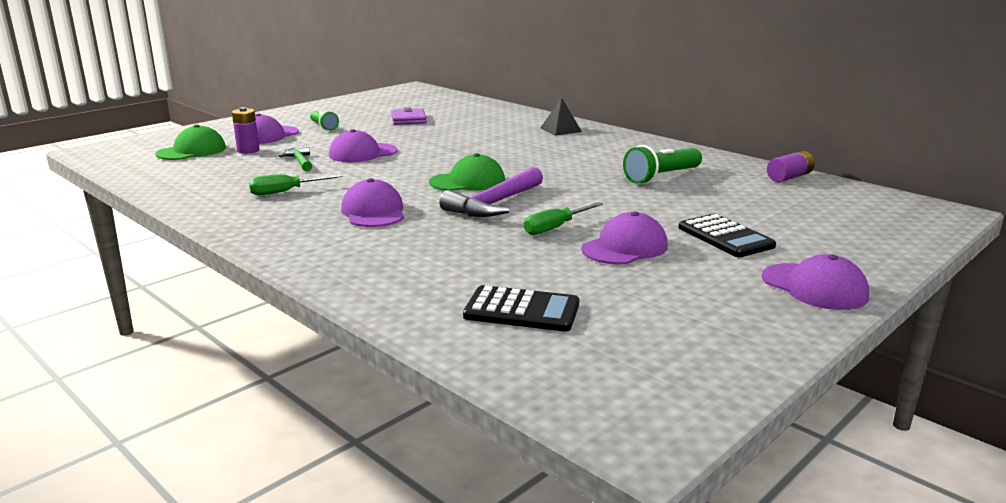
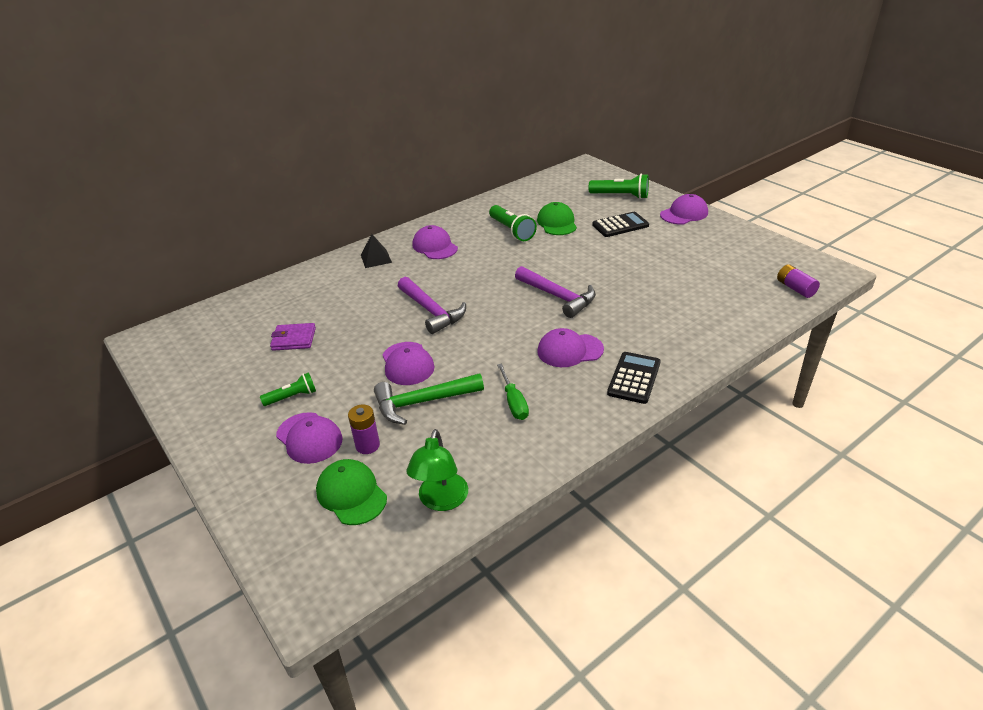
camera: 80 degrees left, 15 degrees up
(163, 175) = (441, 501): none -> green lamp
(299, 161) = (422, 402): green hammer -> green hammer, size x1.80
(456, 155) = (432, 311): none -> purple hammer
(468, 182) = (505, 307): green cap -> green cap (557, 223)
(522, 310) = (726, 294): black calculator -> black calculator (634, 378)
(555, 228) = (605, 276): green screwdriver -> none
(625, 247) = (637, 256): purple cap -> purple cap (435, 246)
(789, 177) = (521, 192): purple battery -> purple battery (795, 288)
(841, 237) = (620, 196): none -> green flashlight

